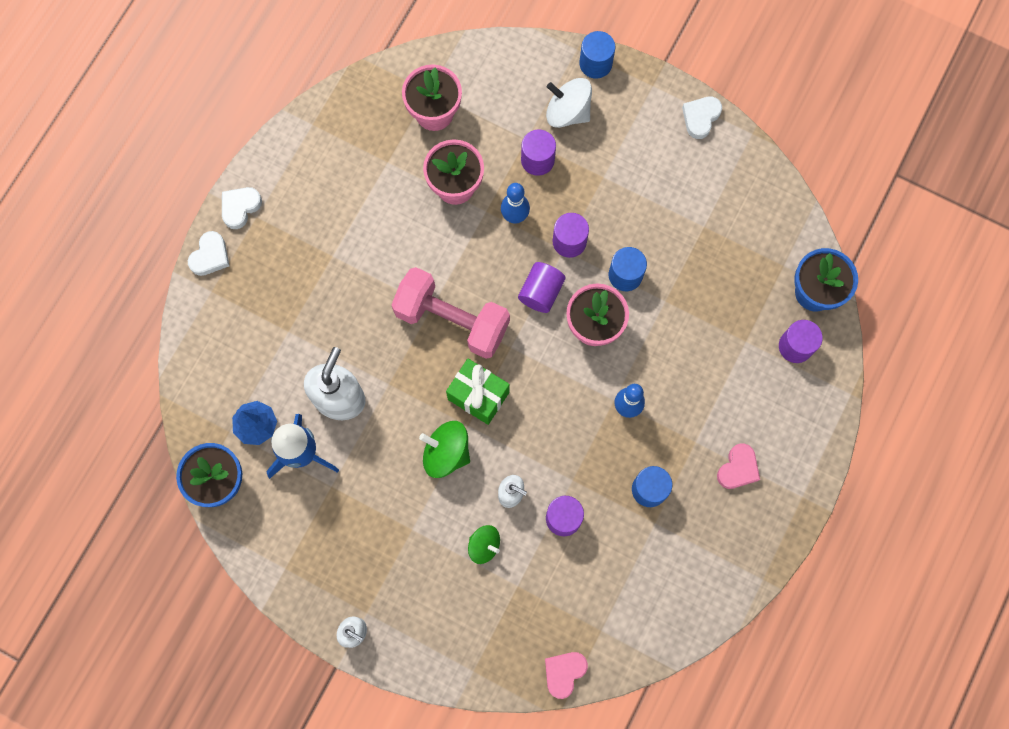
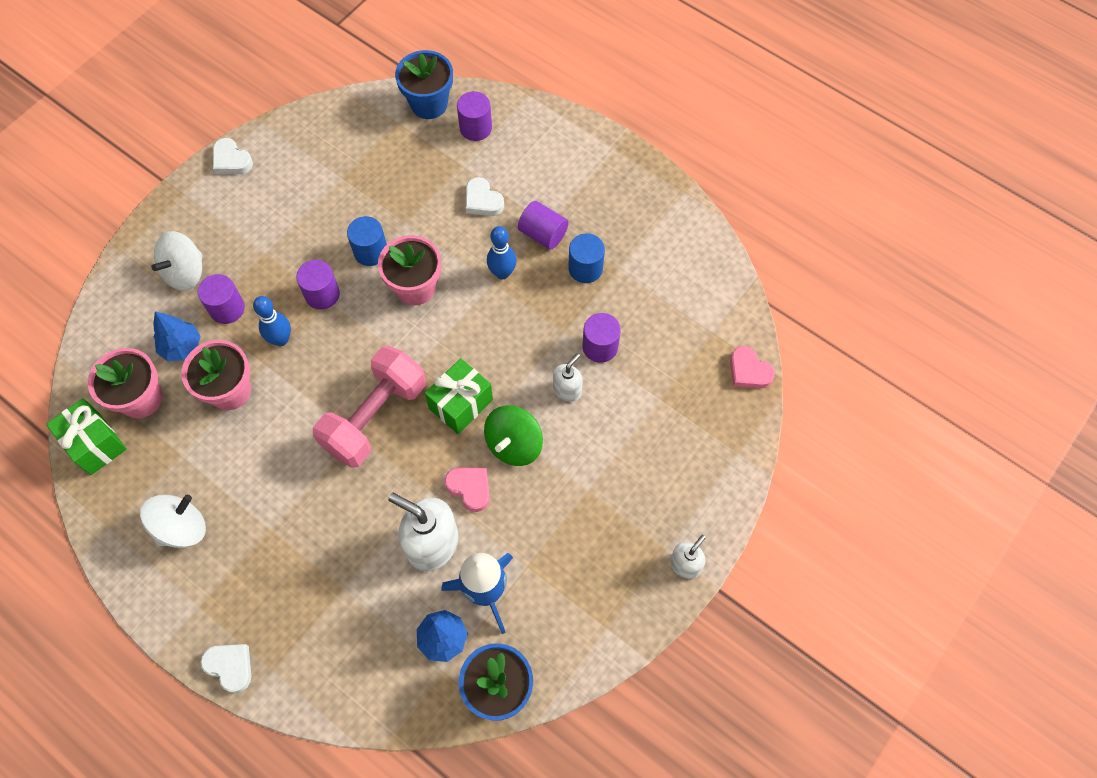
camera: 80 degrees left, 10 degrees down
(240, 207) = (182, 624): white heart -> white heart (482, 201)
(322, 183) = (182, 528): none -> white spinning top
(385, 89) = (95, 444): none -> green gift
(484, 545) = (615, 423): green spinning top -> none
(491, 132) = (182, 347): none -> blue tree
(541, 292) = (367, 328): purple cylinder -> purple cylinder (543, 234)
(595, 63) = (142, 239): blue cylinder -> none
(738, 468) = (579, 193): pink heart -> pink heart (470, 488)

